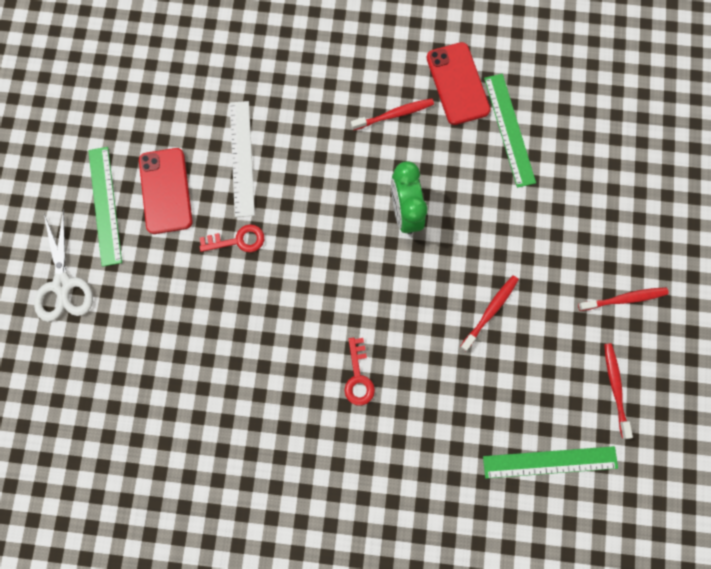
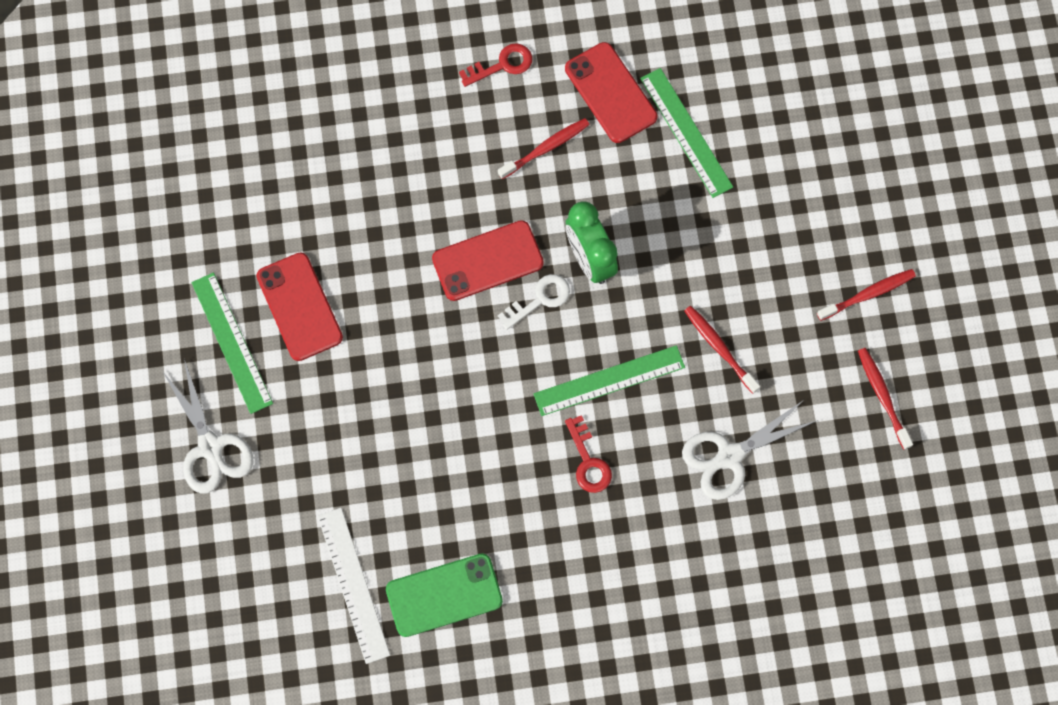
camera: 15 degrees left, 5 degrees down
(210, 457) = (444, 595): none -> green phone
(238, 240) = (403, 342): red key -> red key (502, 65)
(242, 158) = (379, 245): white ruler -> white ruler (353, 584)
(323, 192) = (487, 261): none -> red phone
(356, 234) = (540, 299): none -> white key
(475, 404) = (729, 456): none -> white scissors
(490, 311) = (719, 348): red toothbrush -> red toothbrush turned 60 degrees counterclockwise
(550, 461) = (830, 497): green ruler -> green ruler (609, 380)

